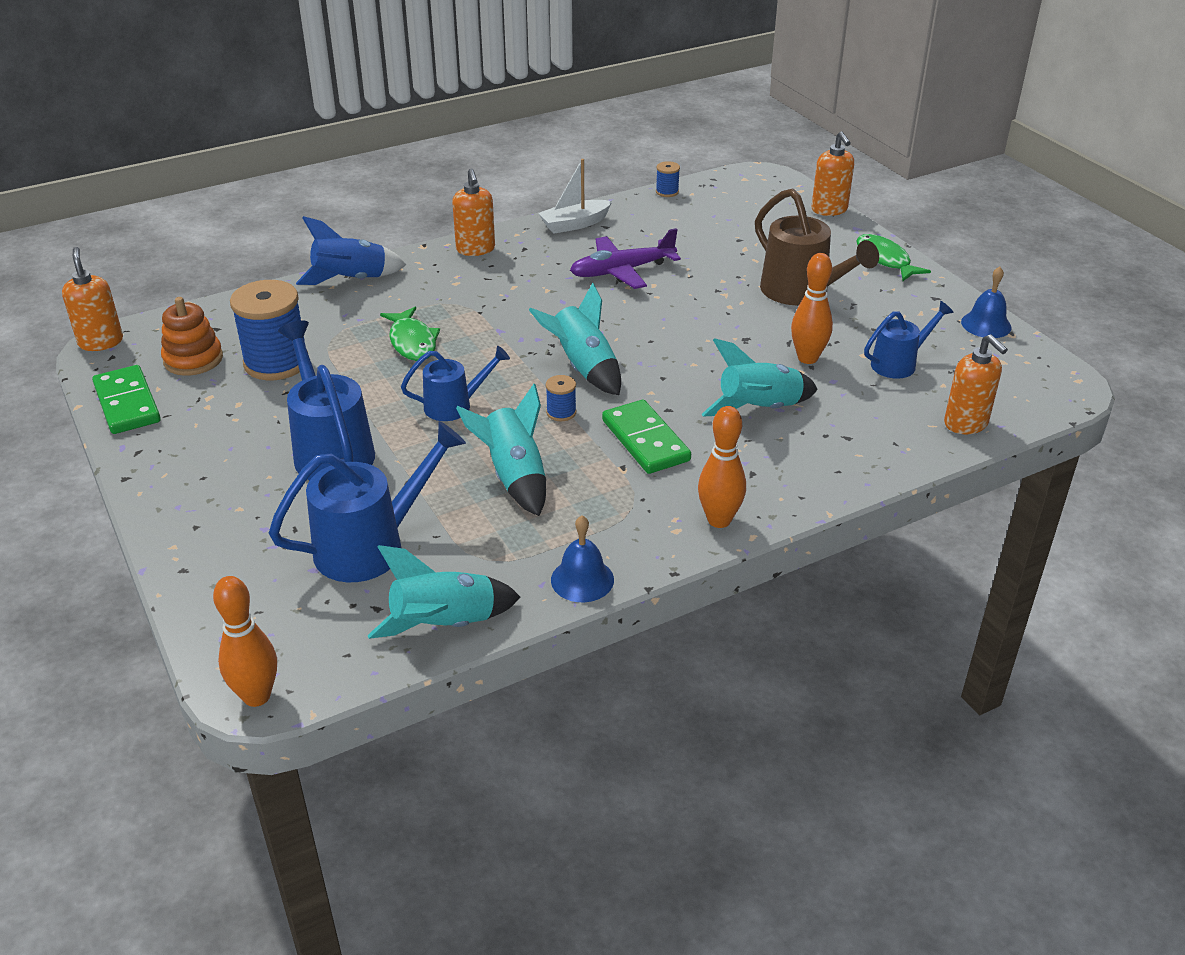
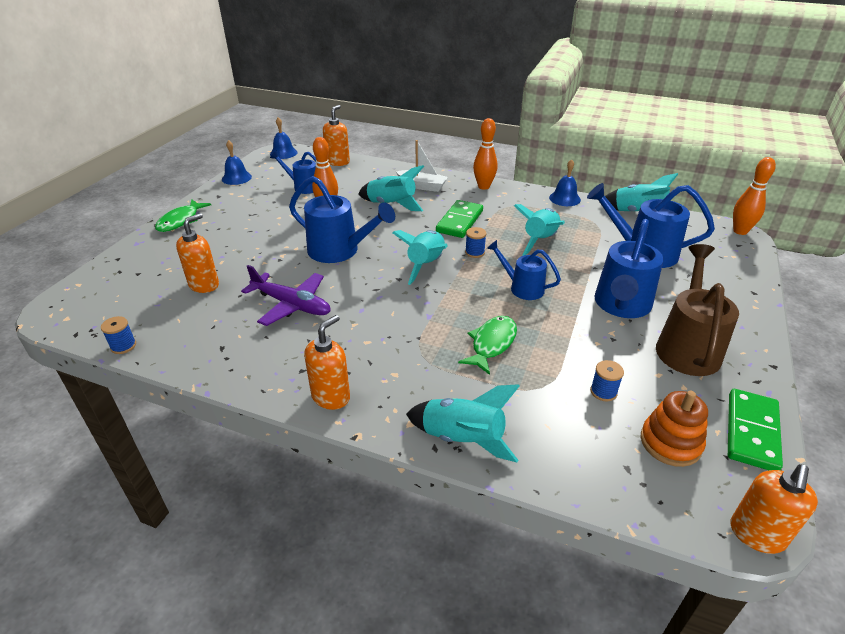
camera: 130 degrees left, 0 degrees up
(276, 363) = (603, 392): blue spool -> blue spool, size x0.44
(351, 280) = (462, 439): blue rocket -> turquoise rocket
(574, 224) = (232, 365): white boat -> white boat (422, 186)
(686, 328) = (340, 251): none -> blue watering can
(802, 293) = (253, 232): brown watering can -> brown watering can (687, 346)
(829, 210) = (111, 261): orange soap dispenser -> orange soap dispenser (204, 285)
(1055, 389) = (283, 153): none -> blue bell

